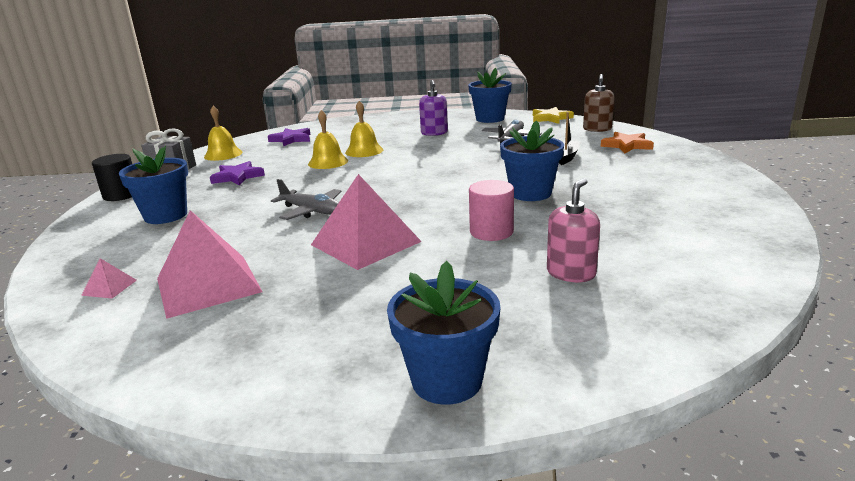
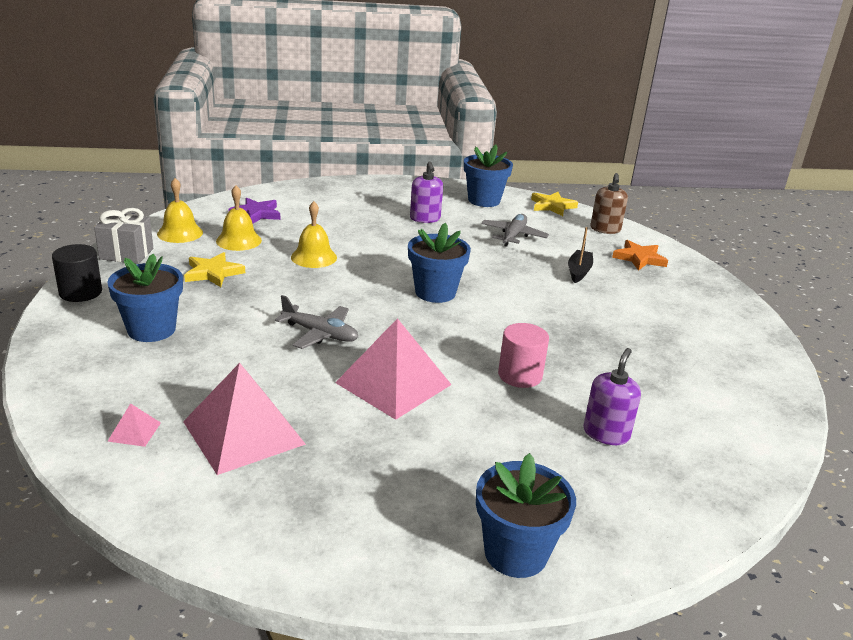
camera: 10 degrees left, 5 degrees up
(237, 177) = (213, 273): purple star -> yellow star
(364, 151) = (351, 242): yellow bell -> yellow bell (238, 240)
(530, 193) = (550, 323): blue flower pot -> blue flower pot (435, 292)
(571, 273) = (606, 433): pink soap dispenser -> purple soap dispenser

